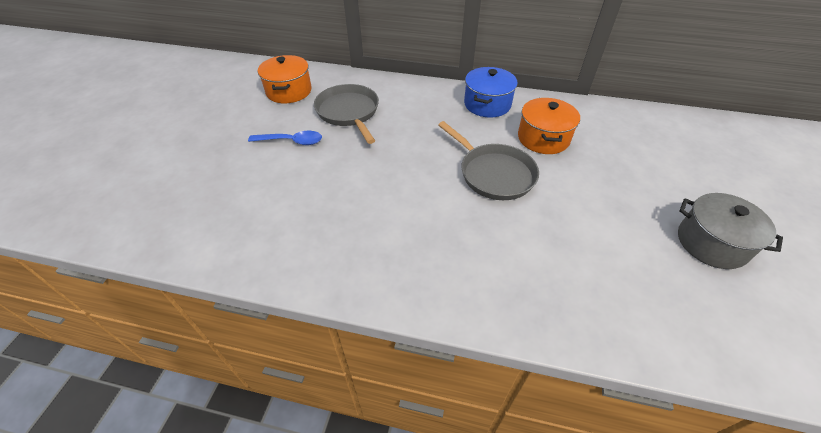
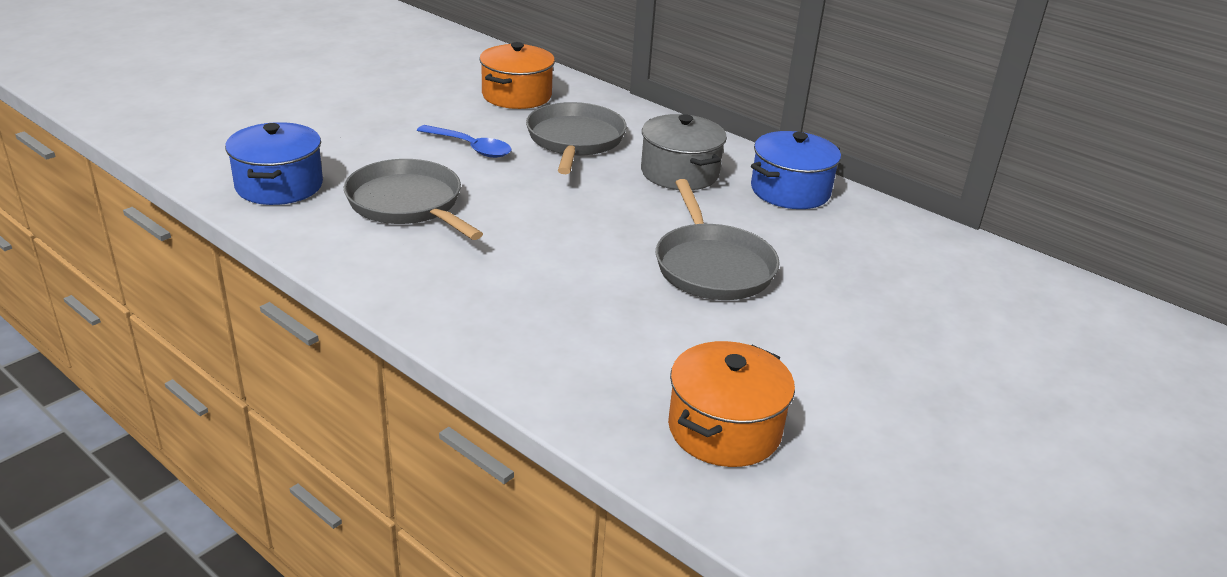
camera: 25 degrees right, 15 degrees down
(186, 225) = (279, 186): none -> blue pot
(287, 203) = (408, 204): none -> grey pan
(543, 138) = (835, 254): orange pot -> orange pot (724, 429)
(711, 243) = (973, 454): grey pot -> grey pot (679, 173)

